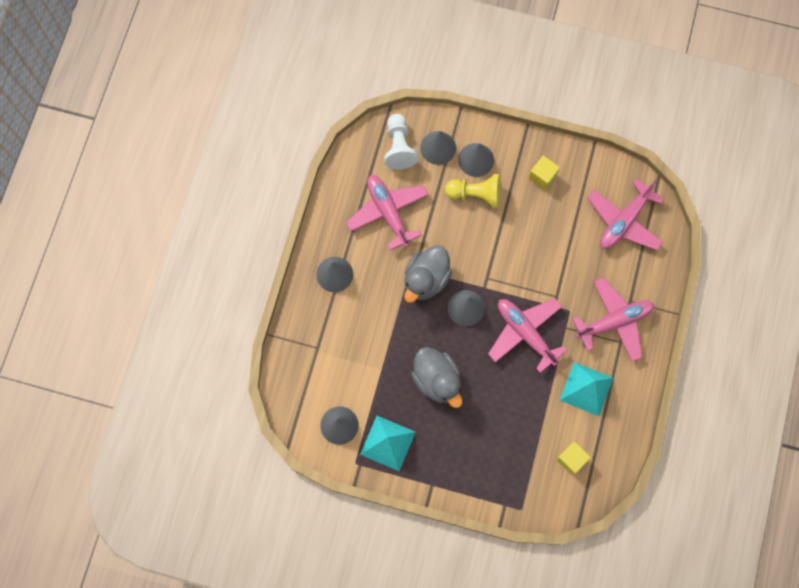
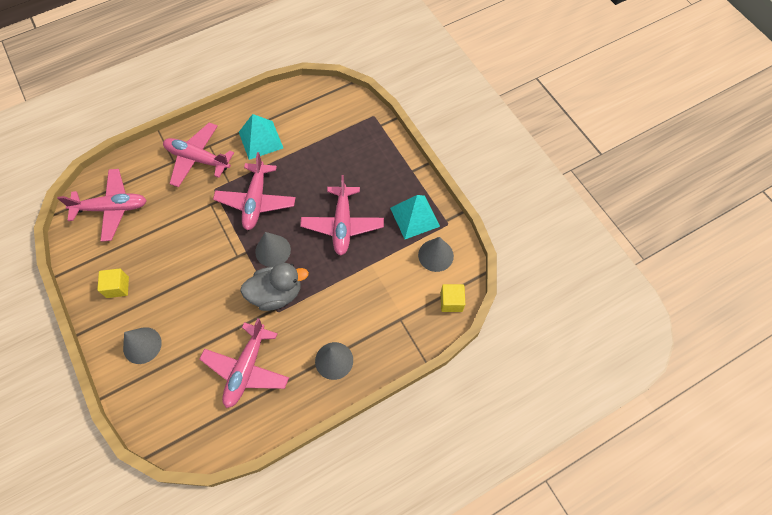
camera: 135 degrees left, 10 degrees down
(399, 147) = (180, 414): white pawn -> none
(437, 380) = (342, 224): grey duck -> pink plane
(438, 147) = (155, 383): grey cone -> none
(475, 194) = (174, 319): yellow pawn -> none
(571, 459) = (315, 114): yellow cube -> yellow cube (451, 302)

